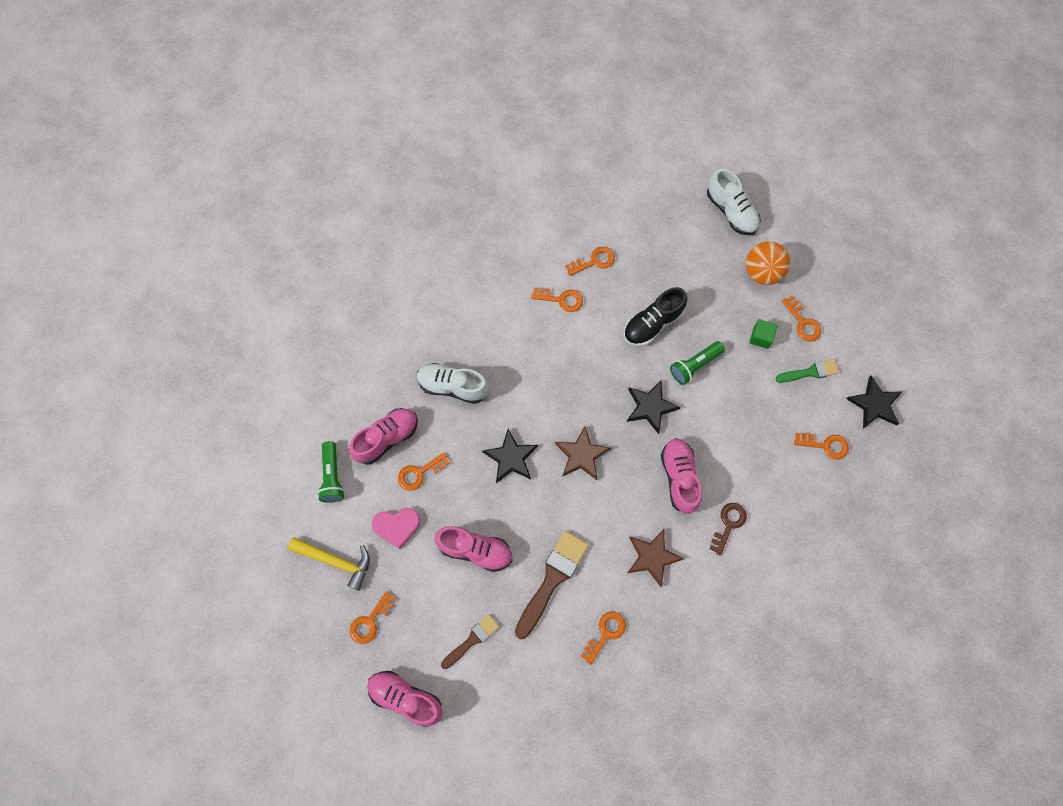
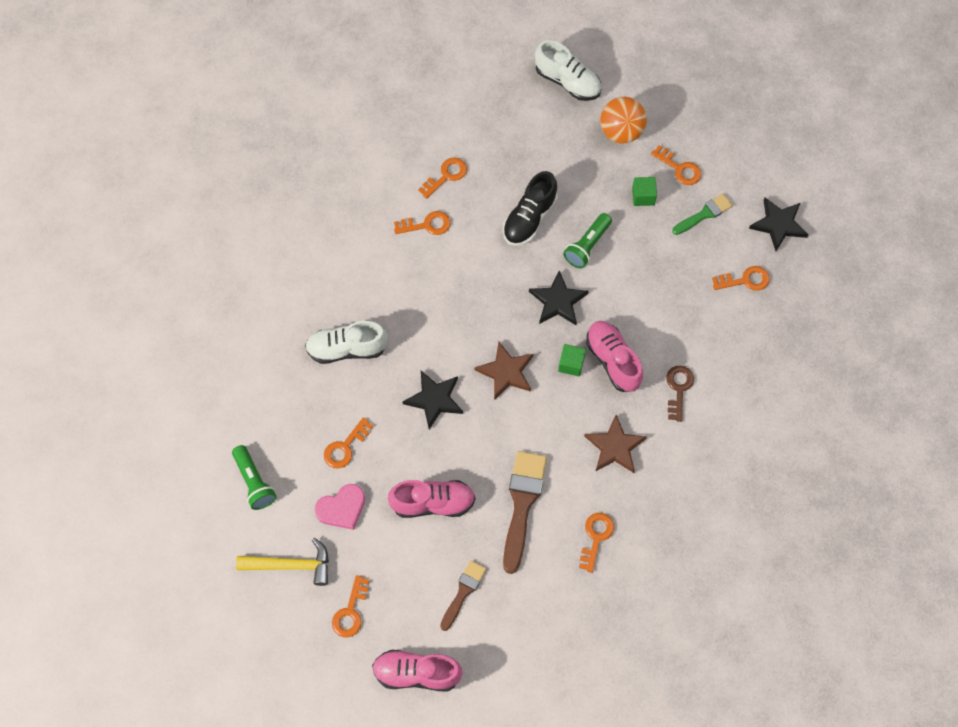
camera: 20 degrees left, 5 degrees down
(386, 438) = (297, 424): pink shoe -> none
(641, 468) = (571, 364): none -> green cube

